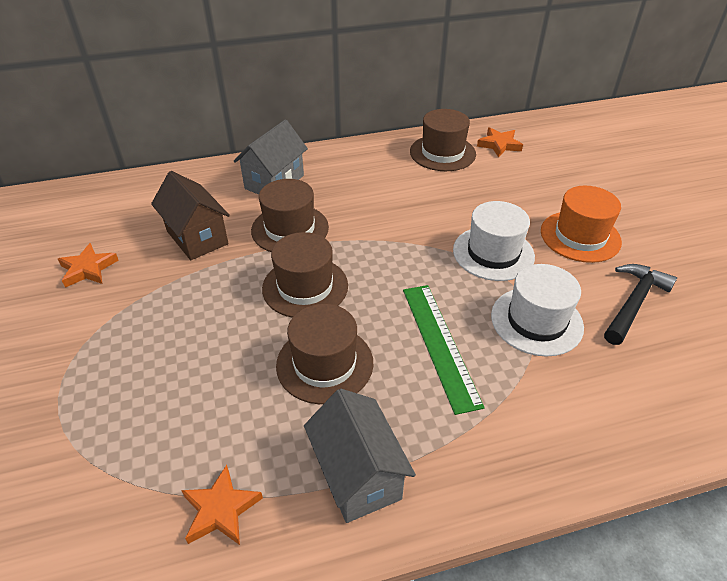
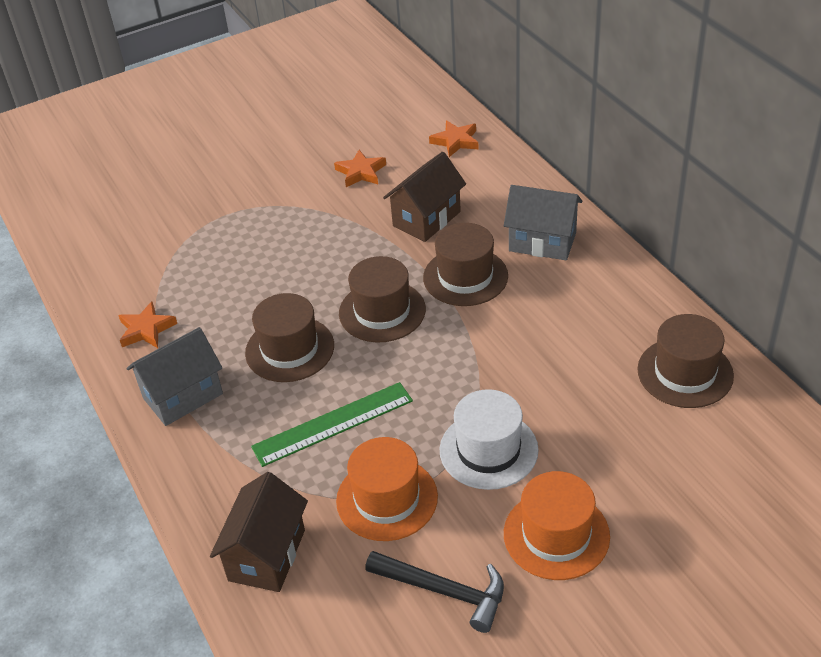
camera: 80 degrees right, 0 degrees up
(499, 145) = (742, 430): orange star -> orange star (455, 141)
(536, 321) = (387, 499): white hat -> orange hat
(597, 418) = (267, 555): none -> brown house

